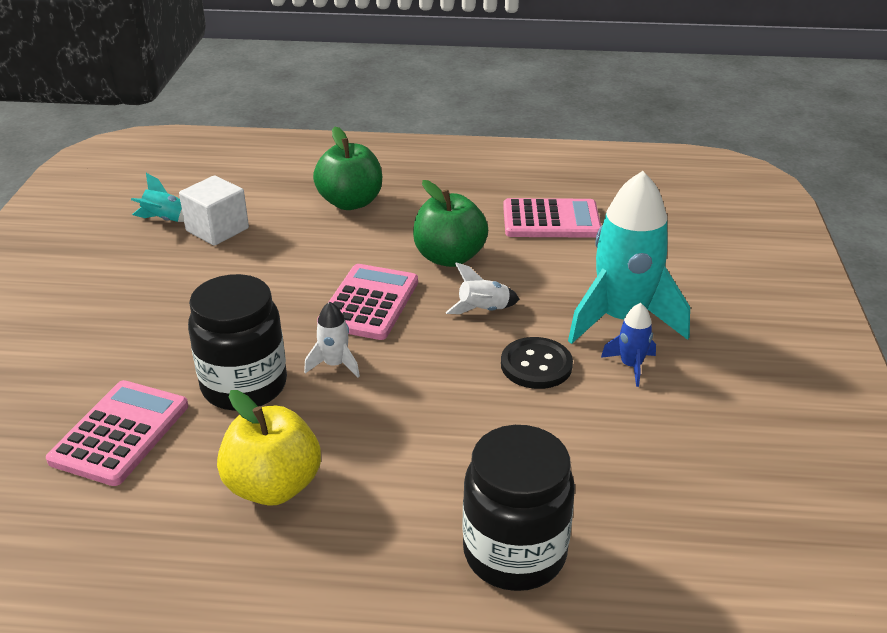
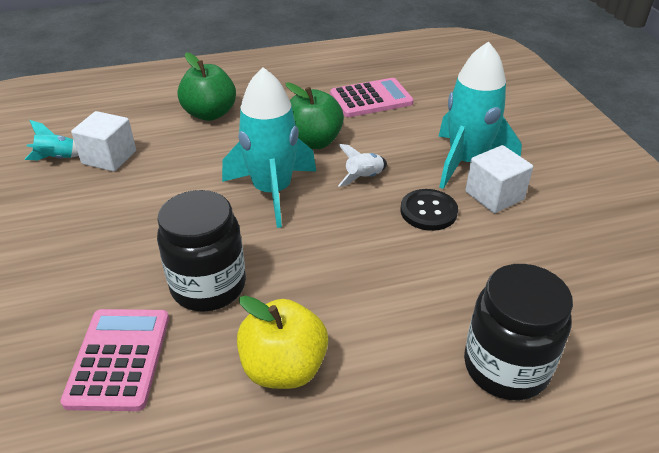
camera: 20 degrees left, 5 degrees up
(335, 364) = (274, 249): white rocket -> none
(369, 303) = (272, 191): pink calculator -> turquoise rocket
(631, 366) = (494, 195): blue rocket -> white cube

